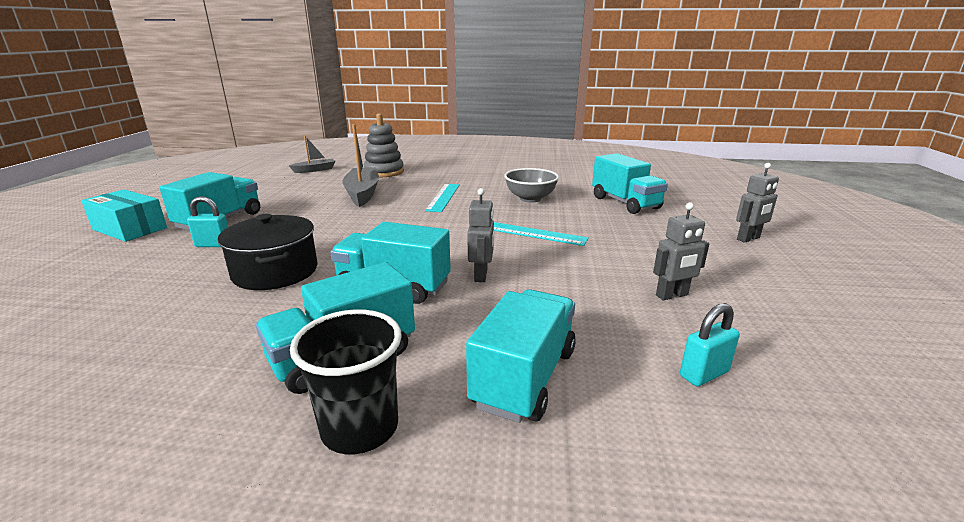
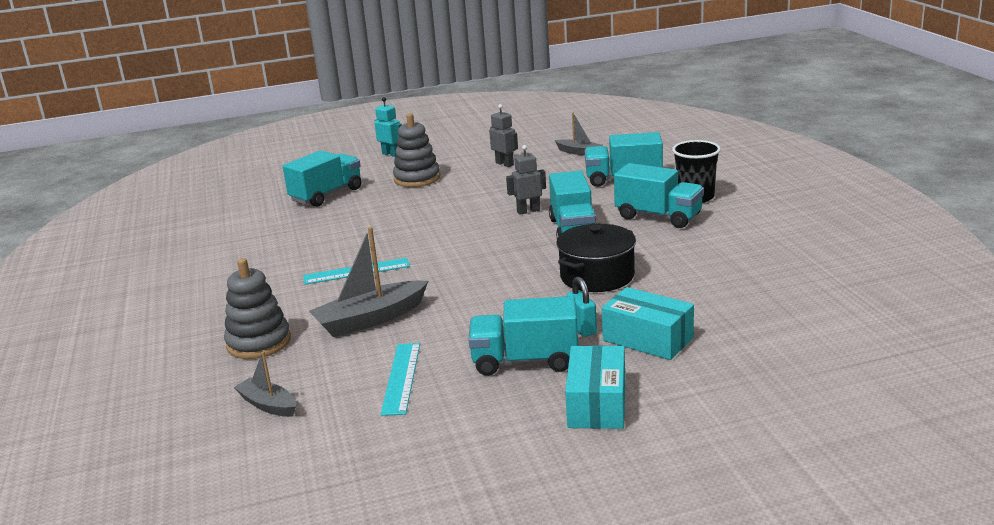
camera: 110 degrees left, 0 degrees up
(142, 263) = (648, 339): none -> turquoise box
(530, 199) = (336, 232): grey bowl -> none
(535, 234) = (434, 212): turquoise ruler -> turquoise ruler (401, 378)
(645, 239) = (417, 179): none -> grey stacking toy
(704, 374) = (579, 152): turquoise padlock -> grey boat
(748, 239) = (391, 154): grey robot -> turquoise robot

